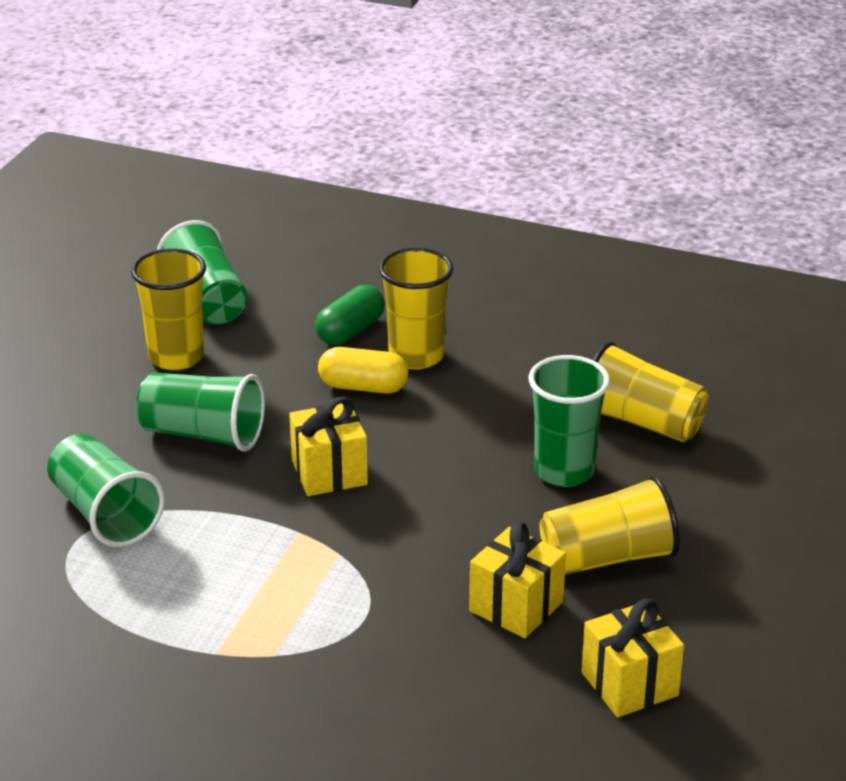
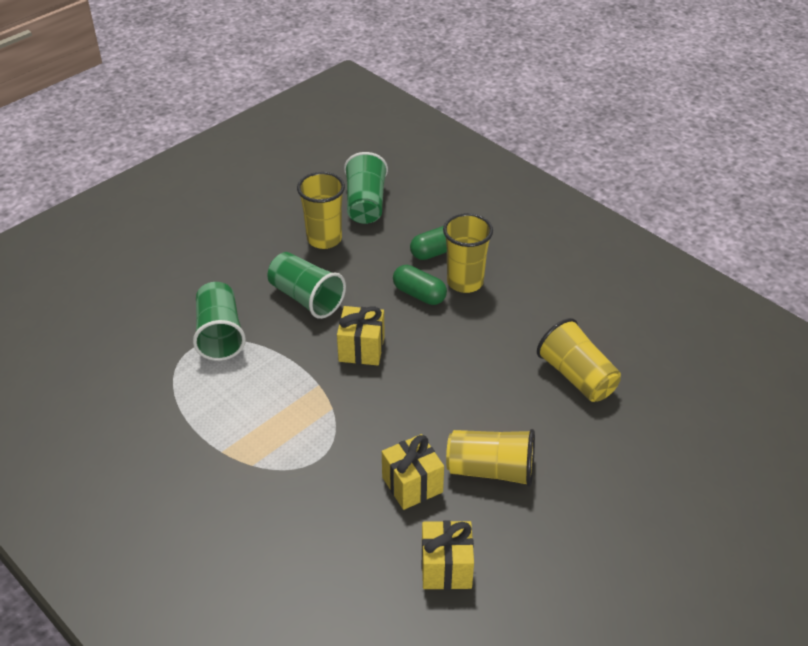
camera: 25 degrees right, 10 degrees up
(363, 387) = (419, 294): yellow capsule -> green capsule
(564, 471) = (504, 396): green cup -> none

